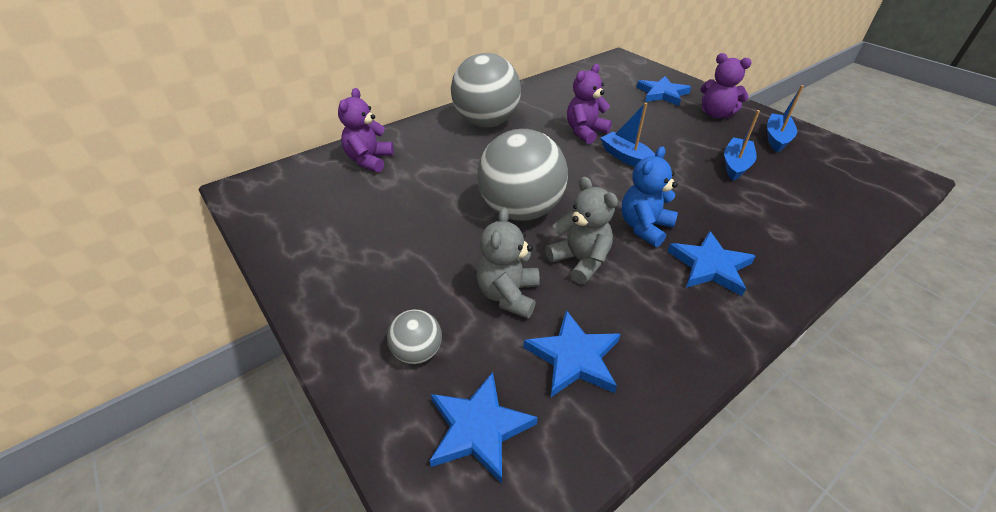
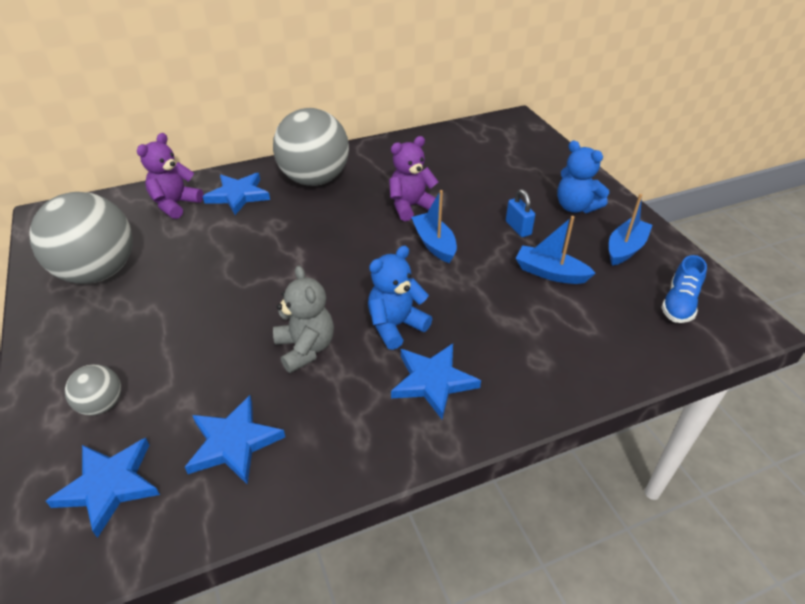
camera: 15 degrees right, 0 degrees up
(508, 295) = (215, 369): grey teddy bear -> none
(520, 211) = (284, 284): grey ball -> grey ball (98, 272)
(662, 94) = (531, 172): blue star -> blue star (238, 195)
(684, 136) = (518, 228): none -> blue padlock
(716, 114) = (575, 207): purple teddy bear -> blue teddy bear
(735, 165) = (550, 273): blue boat -> blue boat turned 105 degrees counterclockwise
(847, 171) = (679, 303): none -> blue shoe

